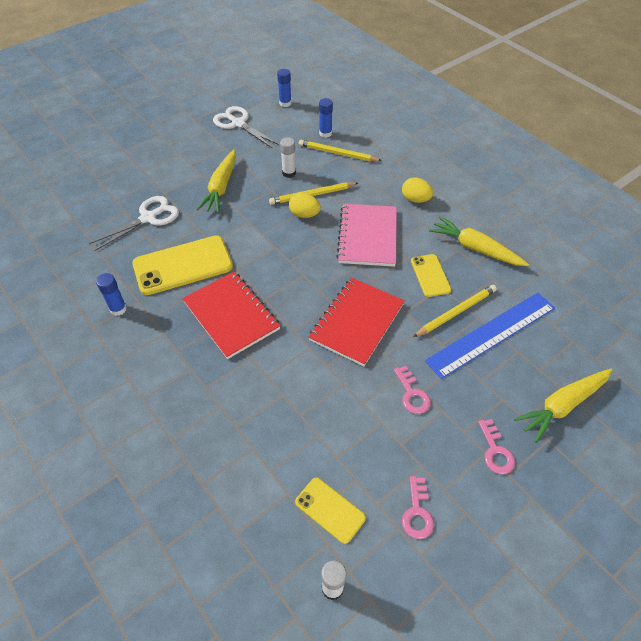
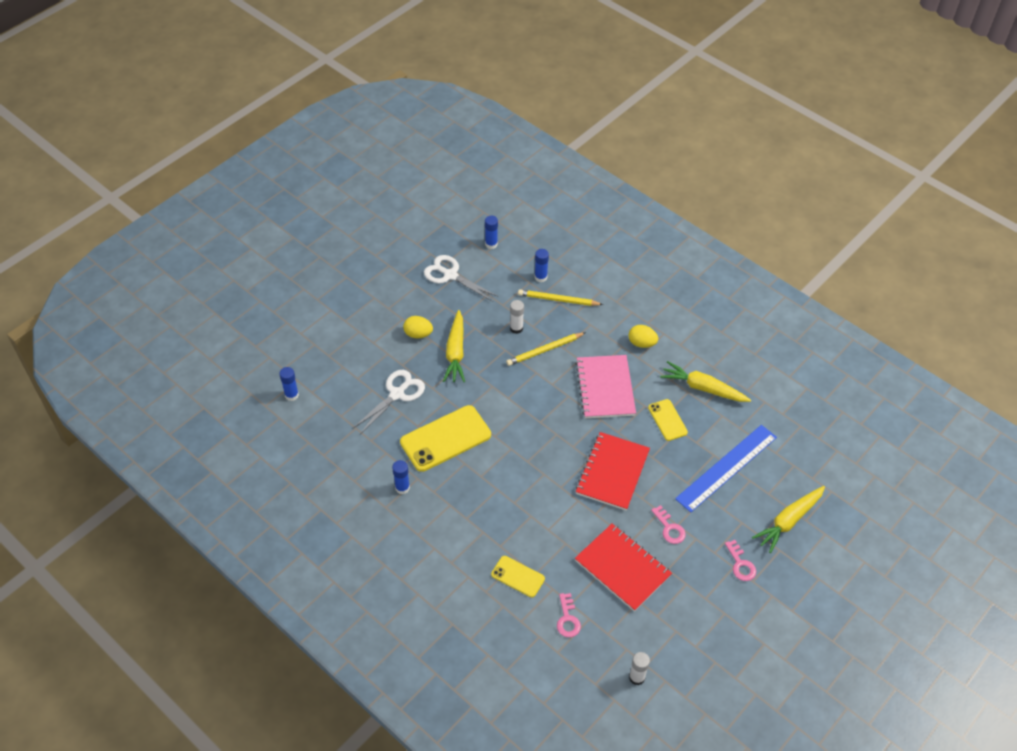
camera: 10 degrees left, 0 degrees up
(43, 207) = (291, 395): none -> blue glue stick
(231, 315) = (503, 480): red notebook -> red notebook (622, 568)
(304, 214) = (542, 372): yellow egg -> yellow egg (418, 334)
(330, 510) = (623, 625): yellow phone -> yellow phone (518, 576)
(417, 512) = (688, 617): pink key -> pink key (567, 619)
(456, 312) = (694, 452): yellow pencil -> none

